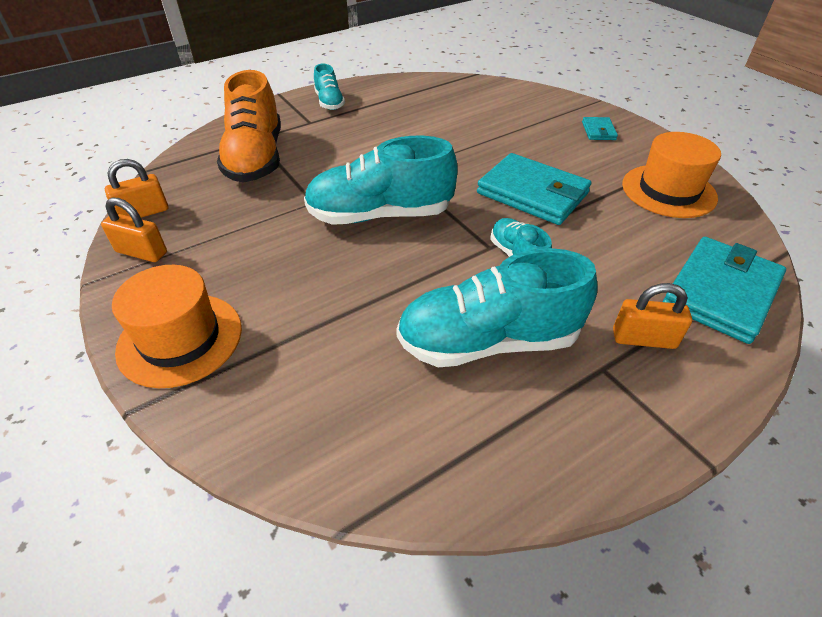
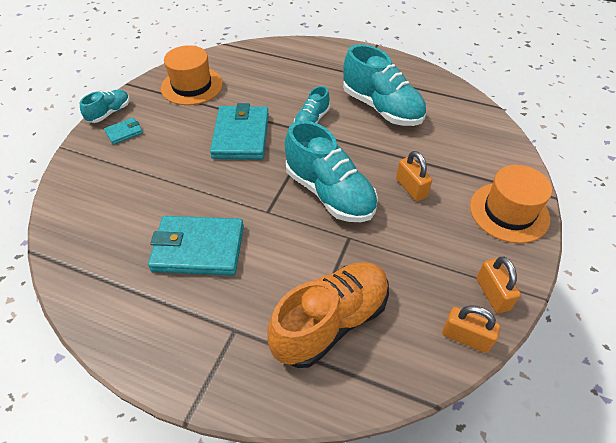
camera: 125 degrees left, 5 degrees up
(329, 102) = (179, 343): turquoise shoe -> turquoise shoe (109, 113)
(643, 339) = (331, 69): orange padlock -> orange padlock (411, 188)
(720, 292) = (276, 56): turquoise wallet -> turquoise wallet (198, 248)

